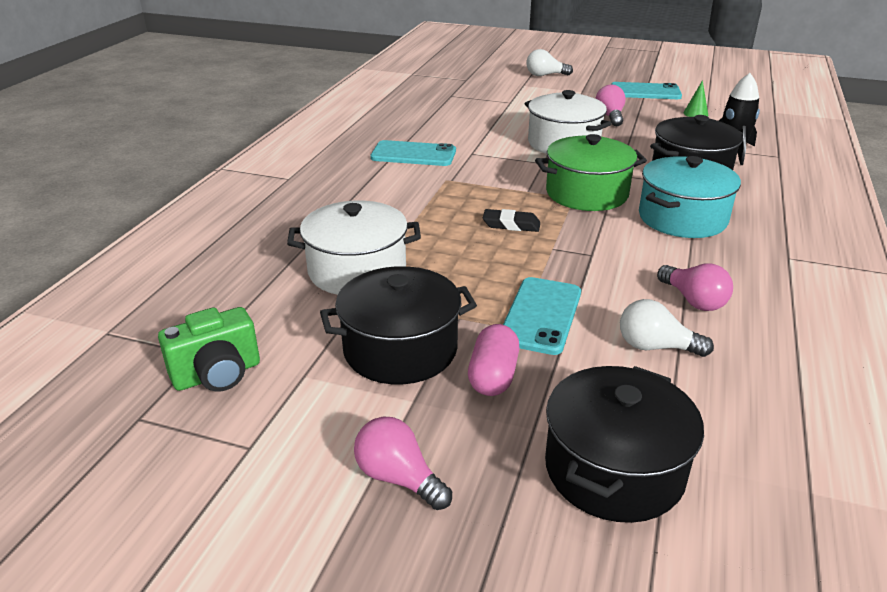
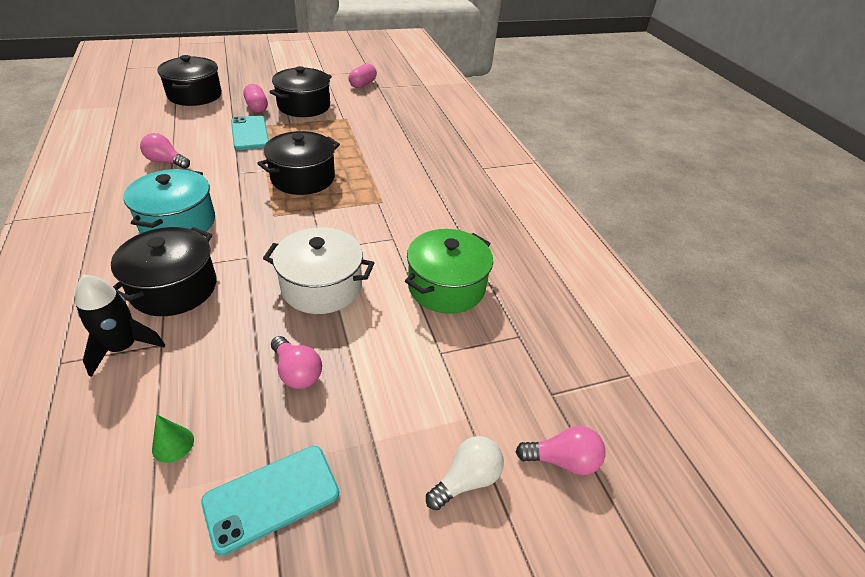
camera: 140 degrees right, 10 degrees up
(217, 375) = (363, 84): green camera -> pink capsule
(357, 271) = (361, 128): white pot -> none
(399, 478) = (269, 78): pink light bulb -> pink light bulb (562, 460)
(413, 154) = (435, 219): turquoise phone -> none
(511, 225) = (303, 178): black eraser -> black pot
(587, 193) = (264, 223): green pot -> green pot (446, 287)
(656, 347) = (185, 134): white light bulb -> none

